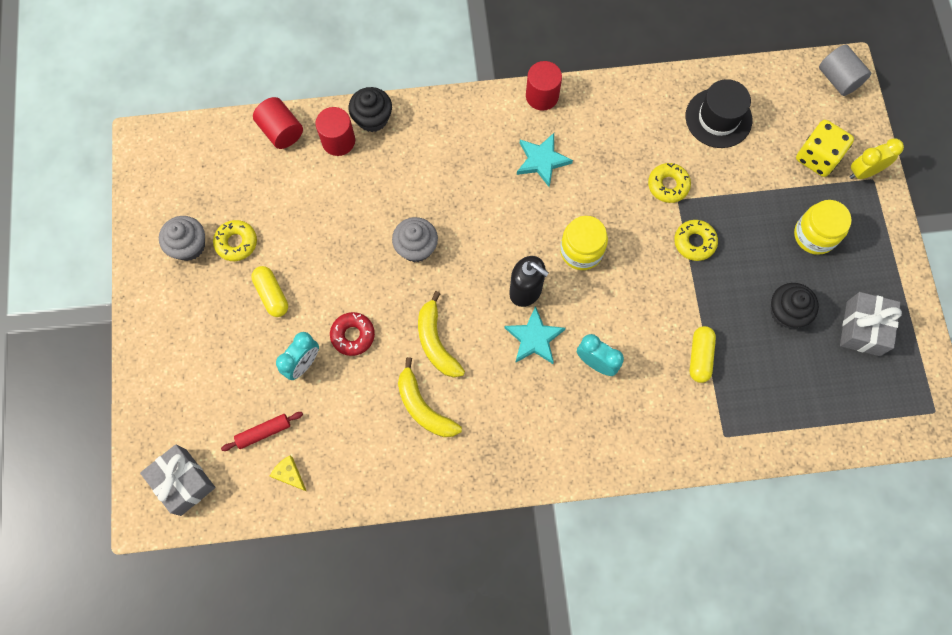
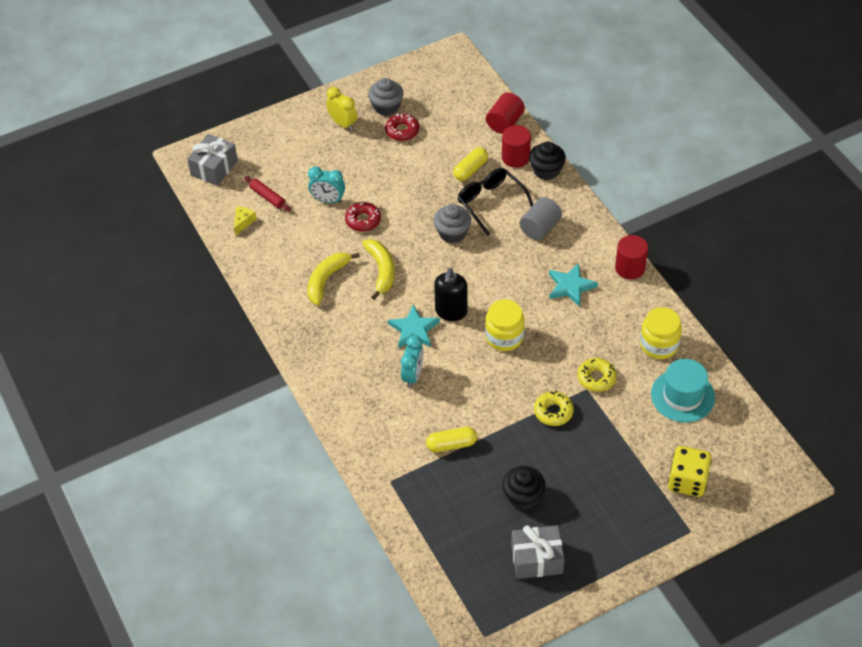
camera: 70 degrees right, 20 degrees down
(236, 243) = (402, 131): yellow donut -> red donut
(272, 295) = (372, 164): yellow capsule -> yellow capsule (470, 169)
(392, 191) = (491, 203): none -> black glasses
(436, 342) = (381, 270): yellow banana -> yellow banana turned 120 degrees clockwise
(718, 118) = (682, 396): black hat -> turquoise hat
(814, 235) = (607, 499): yellow jar -> yellow jar (659, 345)
(838, 79) = (779, 477): grey cylinder -> grey cylinder (540, 228)
(864, 172) = (693, 522): yellow clock -> yellow clock (343, 124)

